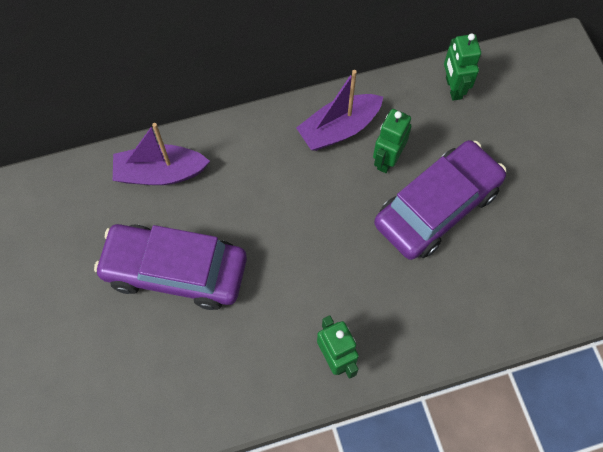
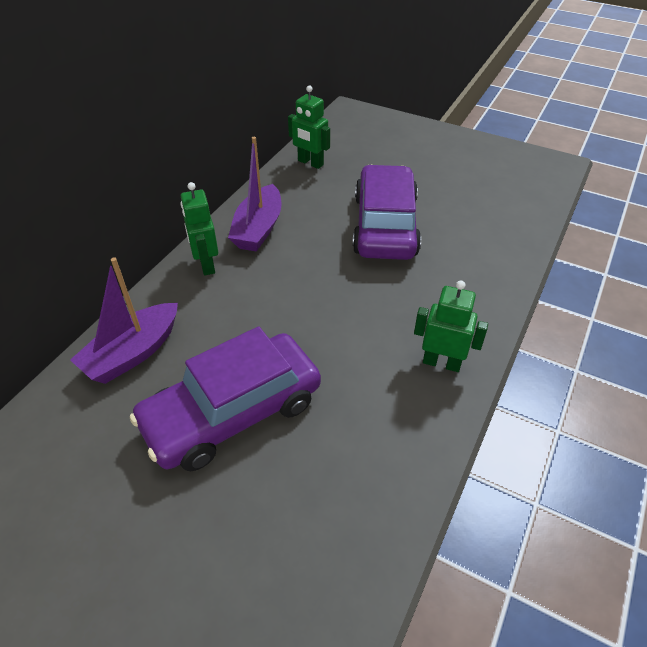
camera: 45 degrees left, 20 degrees down
(387, 159) = (316, 223): green robot -> green robot (206, 264)

